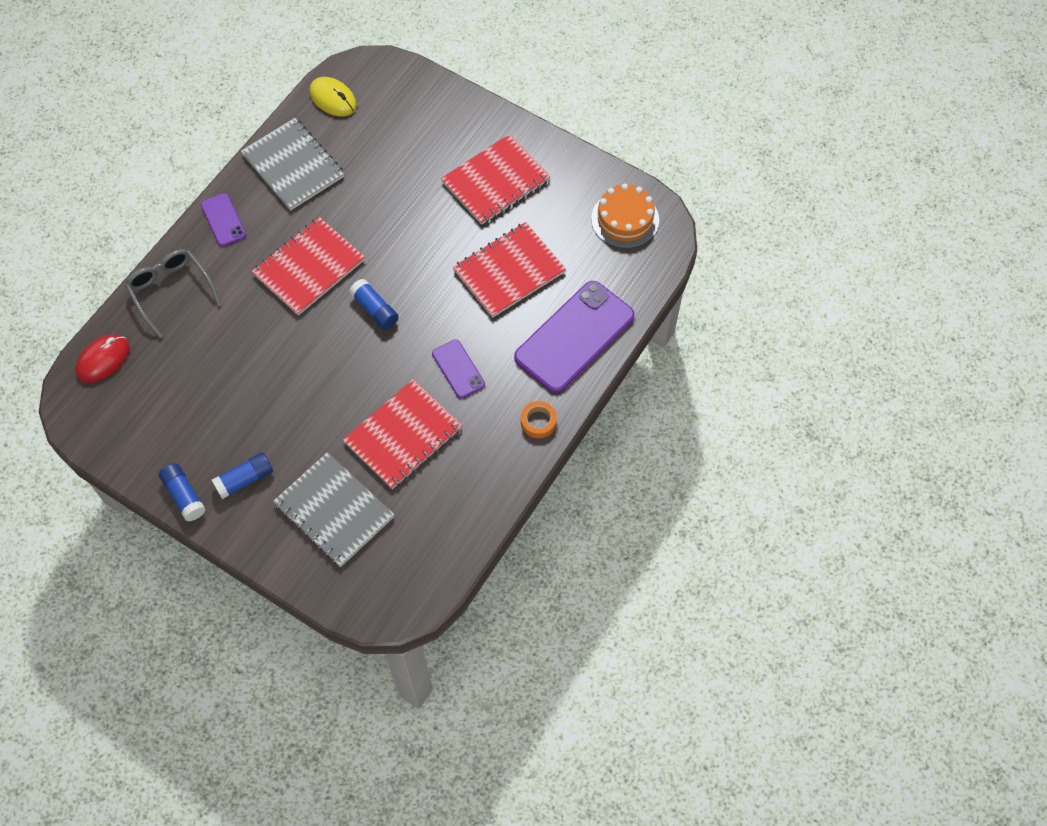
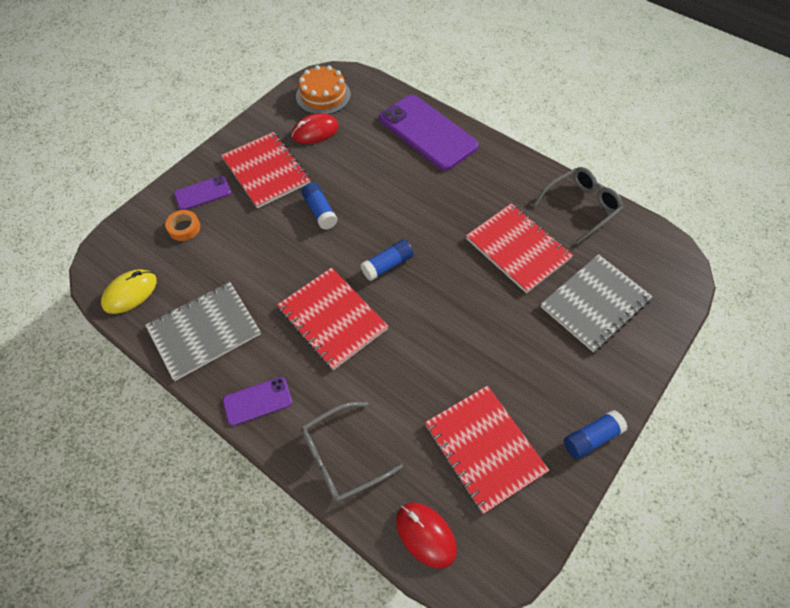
camera: 85 degrees left, 5 degrees down
(245, 479) = (569, 379): blue glue stick -> blue glue stick (320, 211)
(458, 369) = (453, 207): purple phone -> purple phone (203, 193)
(469, 506) = (581, 206): none -> grey glasses
(509, 271) = (360, 168): red notebook -> red notebook (484, 448)
(538, 421) = (503, 159): orange tape -> orange tape (184, 228)
(562, 219) = (315, 131): none -> red mouse

